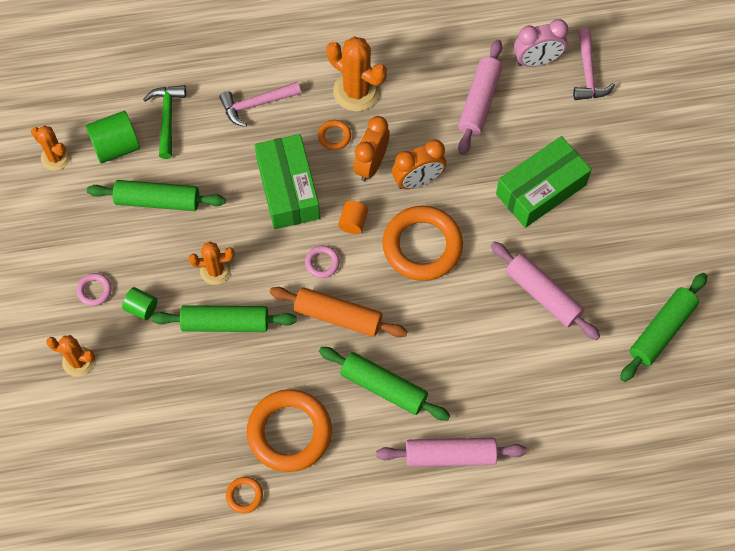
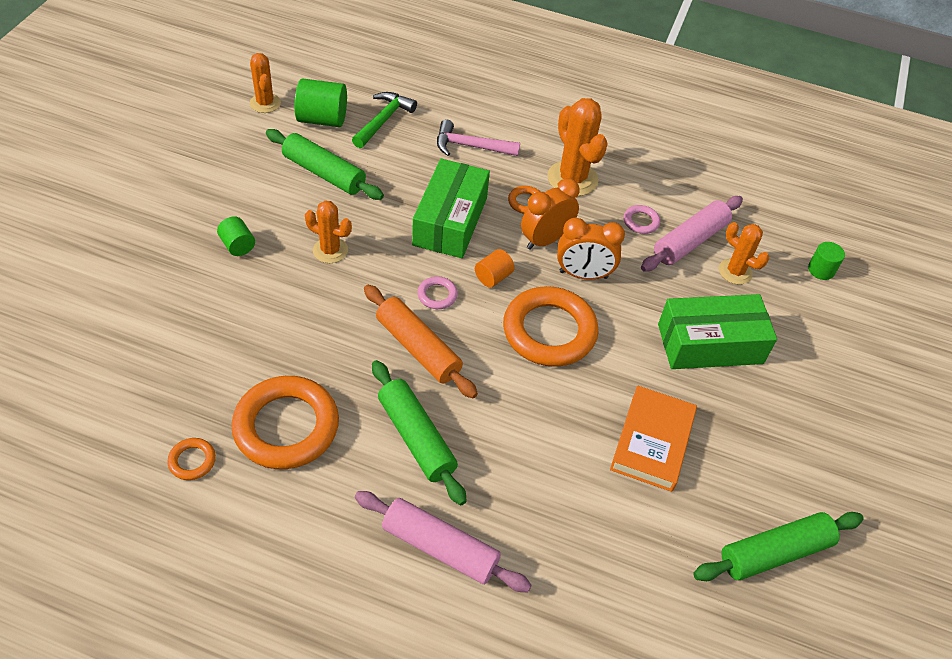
camera: 25 degrees right, 15 degrees down
(78, 361) = (143, 258): orange cactus -> orange cactus (735, 272)
(94, 290) = (209, 211): pink ring -> pink ring (641, 222)
(225, 323) = (303, 297): green rolling pin -> none
(537, 61) = (771, 236): pink clock -> none
(543, 295) = (652, 442): pink rolling pin -> orange book
(588, 73) = (821, 270): pink hammer -> green cylinder

